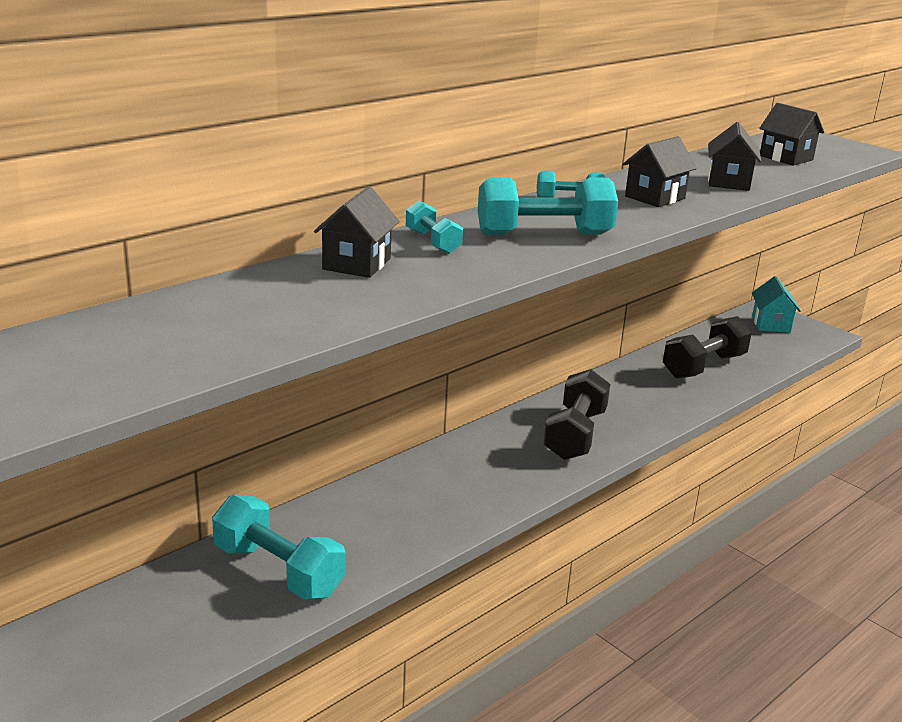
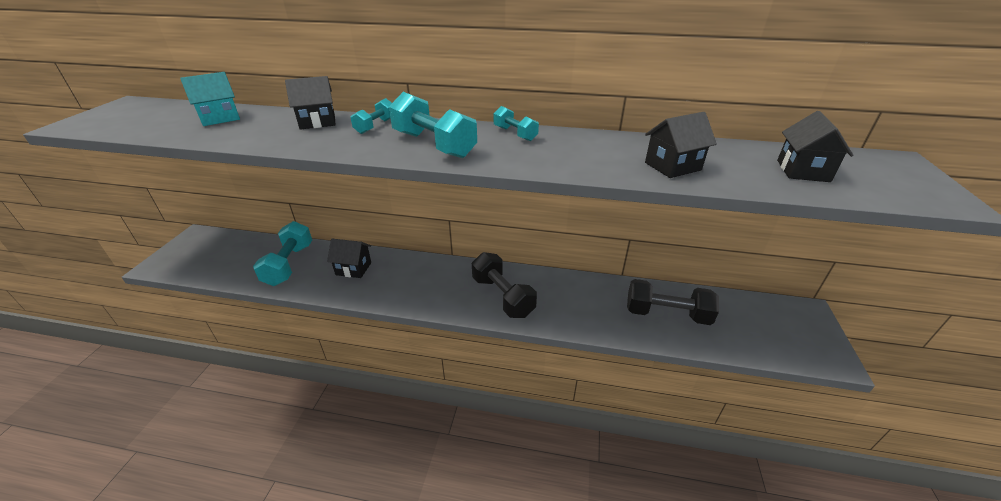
camera: 55 degrees right, 10 degrees up
(575, 434) = (502, 296): black dumbbell -> black dumbbell turned 75 degrees clockwise
(655, 197) = (575, 153): black house -> black house (353, 268)
(771, 324) = (792, 322): turquoise house -> turquoise house (220, 118)

